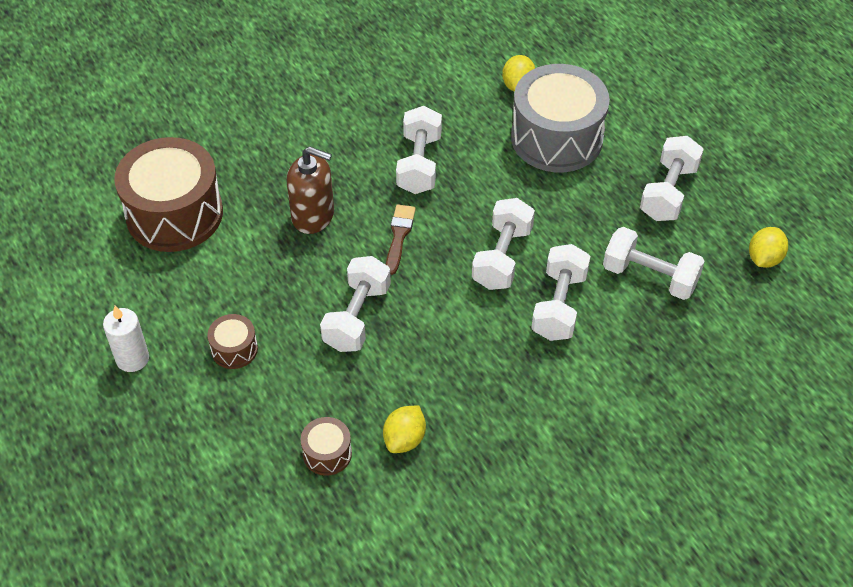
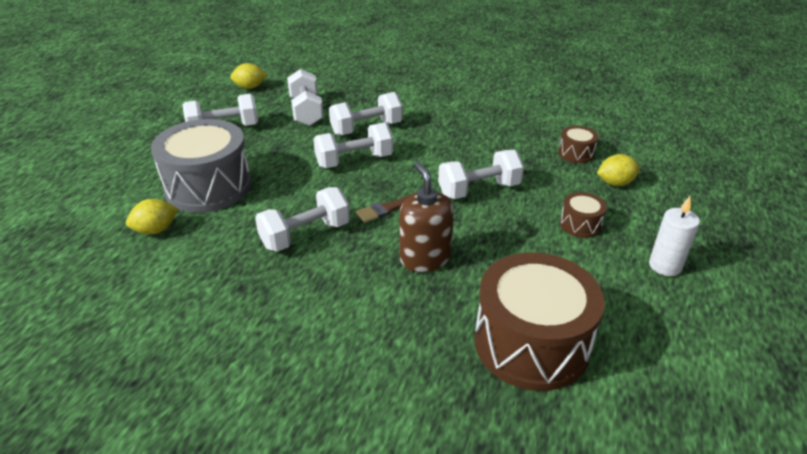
camera: 130 degrees left, 15 degrees down
(404, 439) = (526, 136): yellow lemon -> yellow lemon (615, 183)

